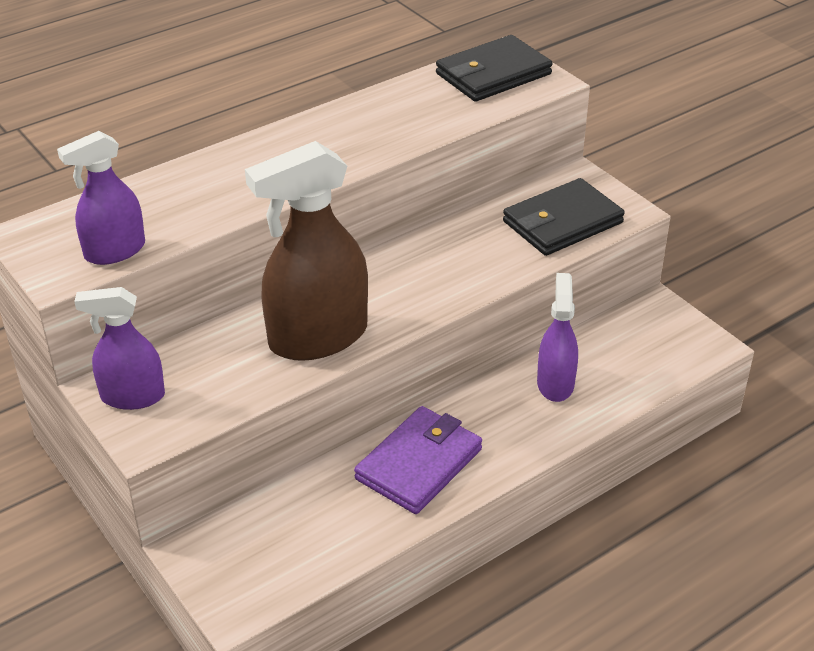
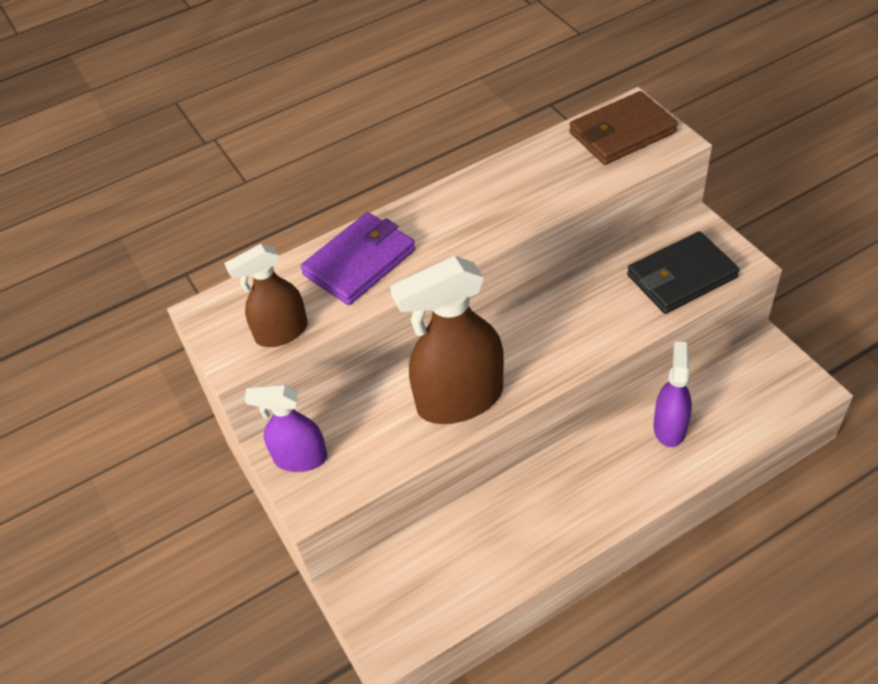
camera: 10 degrees right, 10 degrees up
(114, 251) = (281, 332): purple spray bottle -> brown spray bottle
(419, 464) = (547, 508): purple wallet -> purple wallet (360, 262)
(493, 74) = (622, 133): black wallet -> brown wallet

